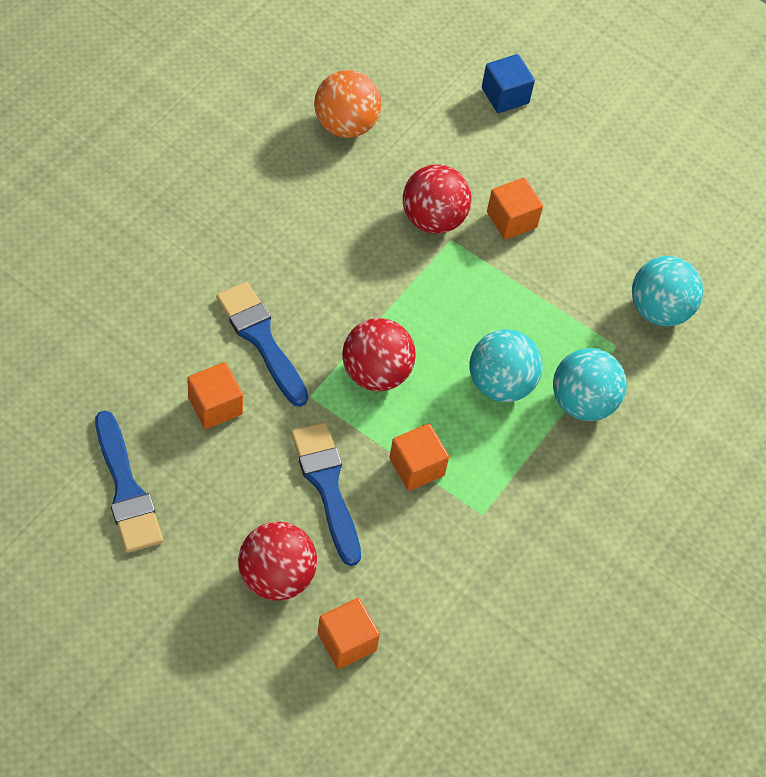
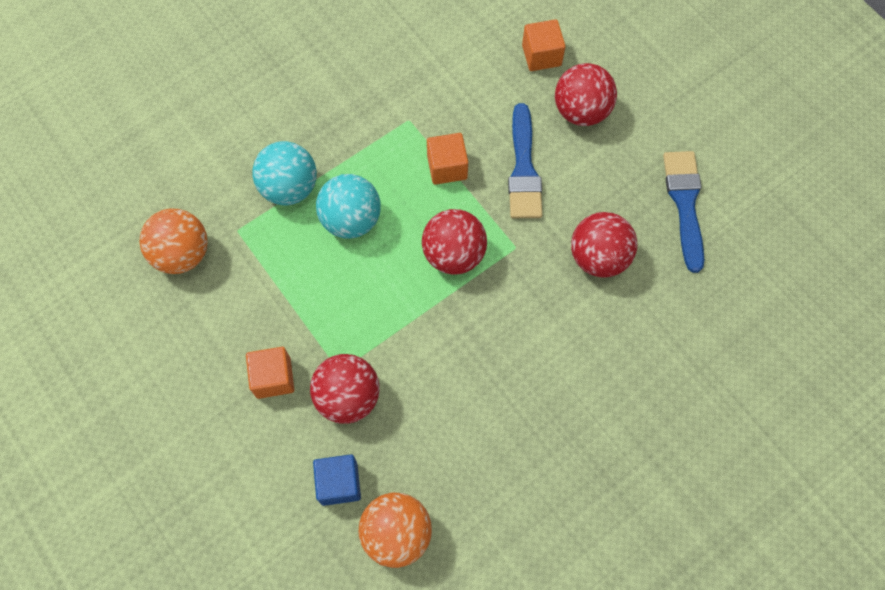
camera: 155 degrees left, 10 degrees up
(215, 406) = (598, 257): orange cube -> red ball
(261, 339) = (545, 310): blue brush -> none
(505, 95) = (215, 532): blue cube -> blue cube (339, 483)
(659, 310) = (182, 254): turquoise ball -> orange ball

